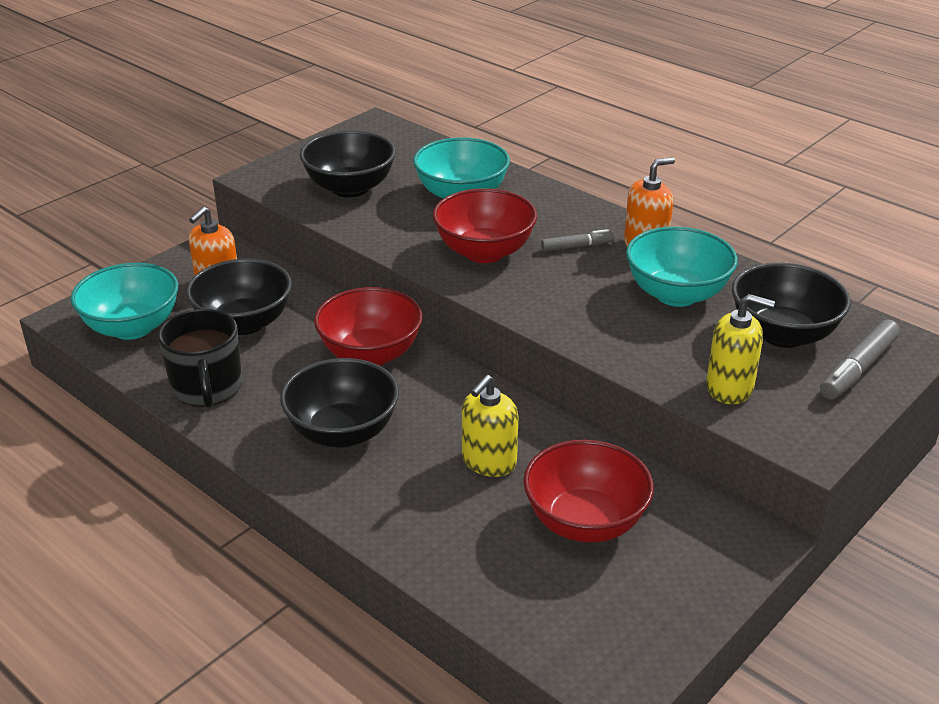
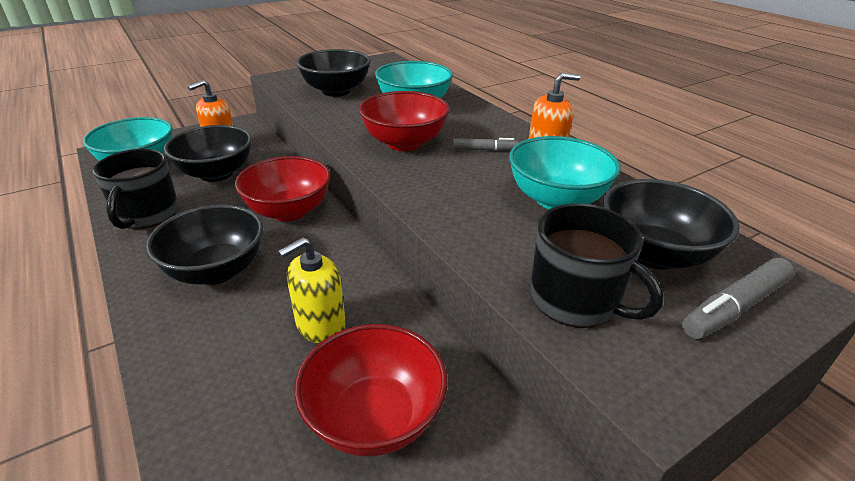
camera: 15 degrees right, 0 degrees up
(729, 388) = (575, 300): yellow soap dispenser -> black mug

